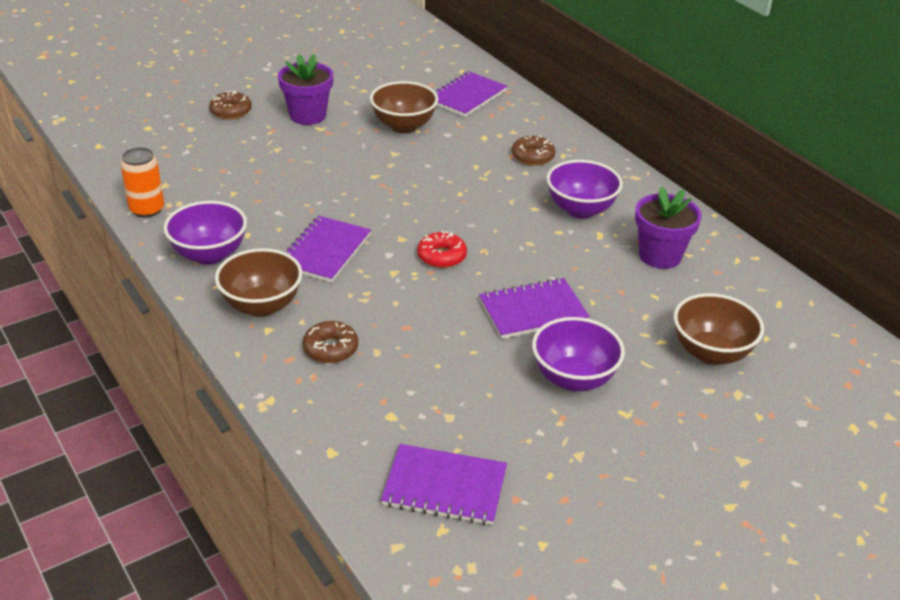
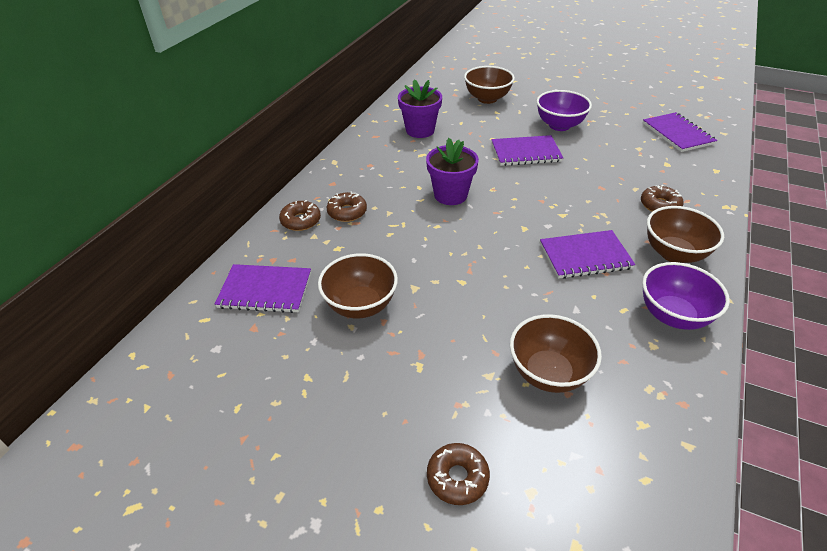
camera: 120 degrees left, 5 degrees up
(147, 209) = (687, 406): orange can -> none
(246, 171) = (548, 373): none -> brown bowl
(308, 115) = (403, 392): purple flower pot -> purple flower pot (450, 195)
(441, 256) = (520, 202): red donut -> none
(533, 311) = (526, 152): purple notebook -> purple notebook turned 45 degrees counterclockwise
(543, 132) = (301, 221): none -> brown donut
(580, 210) = (400, 169): purple bowl -> none

